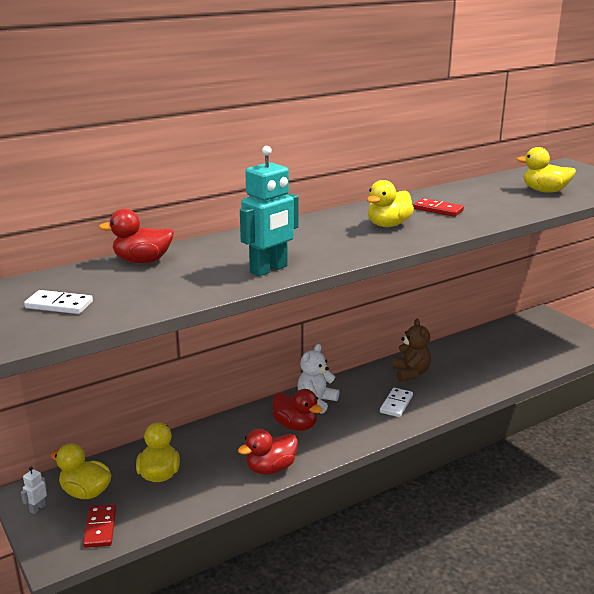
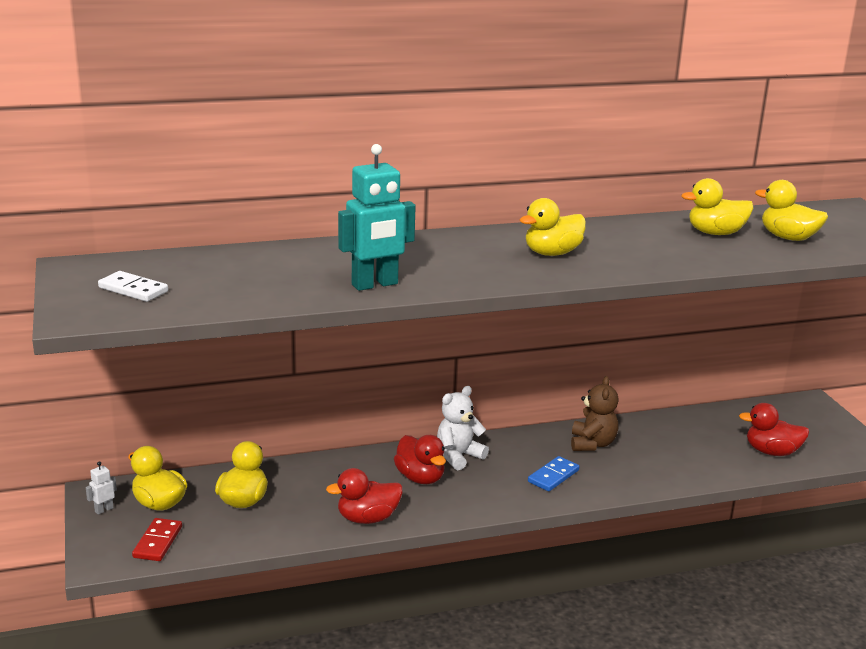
camera: 15 degrees right, 0 degrees up
(142, 261) = (247, 255): red duck -> red duck (771, 452)
(396, 404) = (553, 476): white domino -> blue domino
(438, 210) = (628, 243): red domino -> none
(492, 194) = (715, 233): none -> yellow duck

